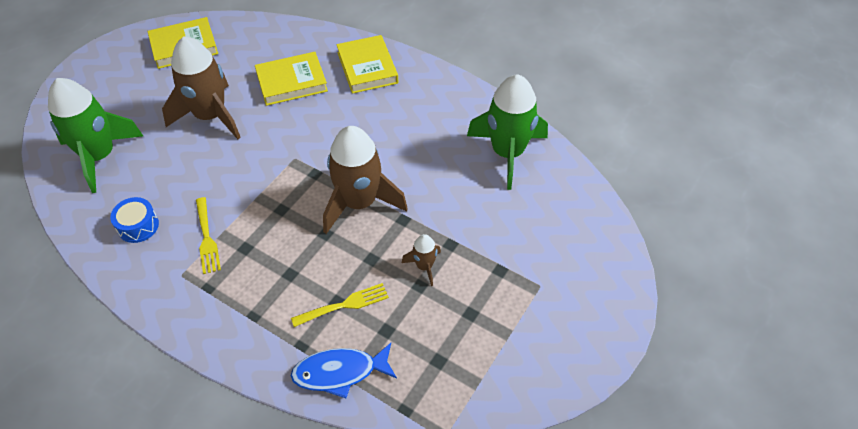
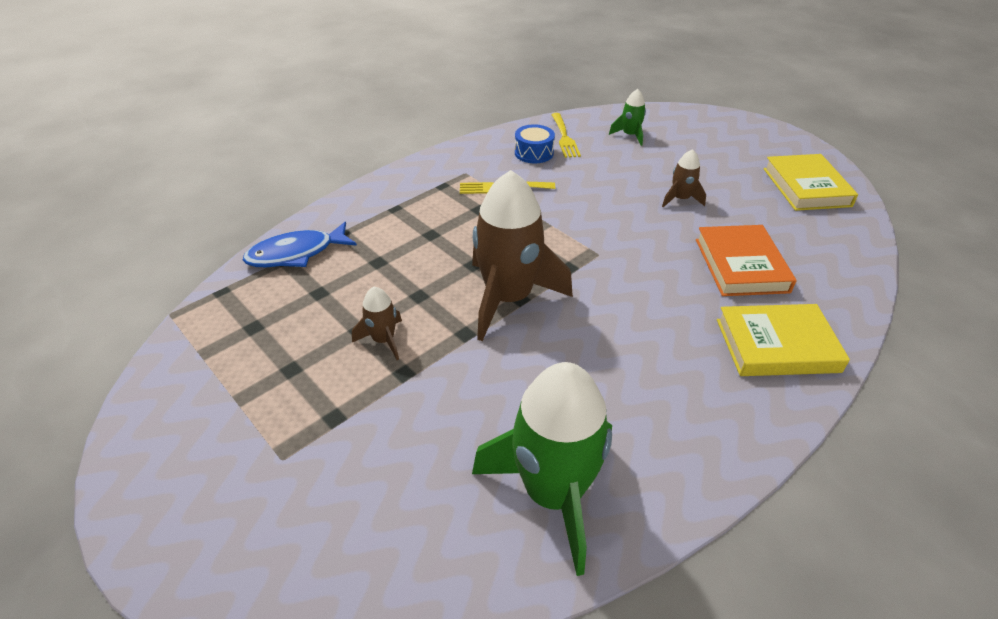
camera: 105 degrees right, 10 degrees down
(99, 156) = (630, 135): green rocket -> green rocket, size x0.46
(210, 116) = (680, 199): brown rocket -> brown rocket, size x0.46
(292, 82) = (741, 265): yellow book -> orange book
(339, 372) = (296, 253): blue fish -> blue fish turned 120 degrees counterclockwise
(344, 305) = (370, 266): yellow fork -> yellow fork (564, 137)

